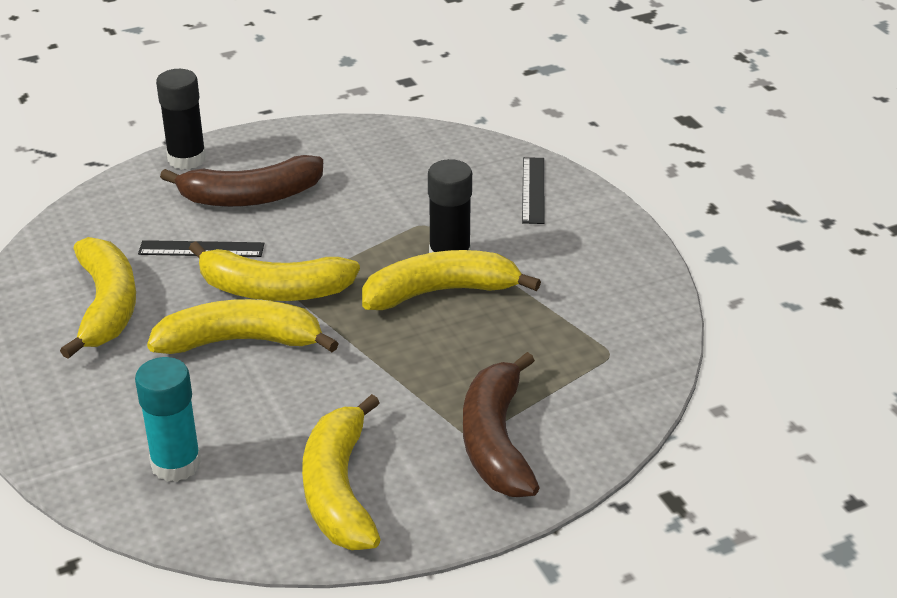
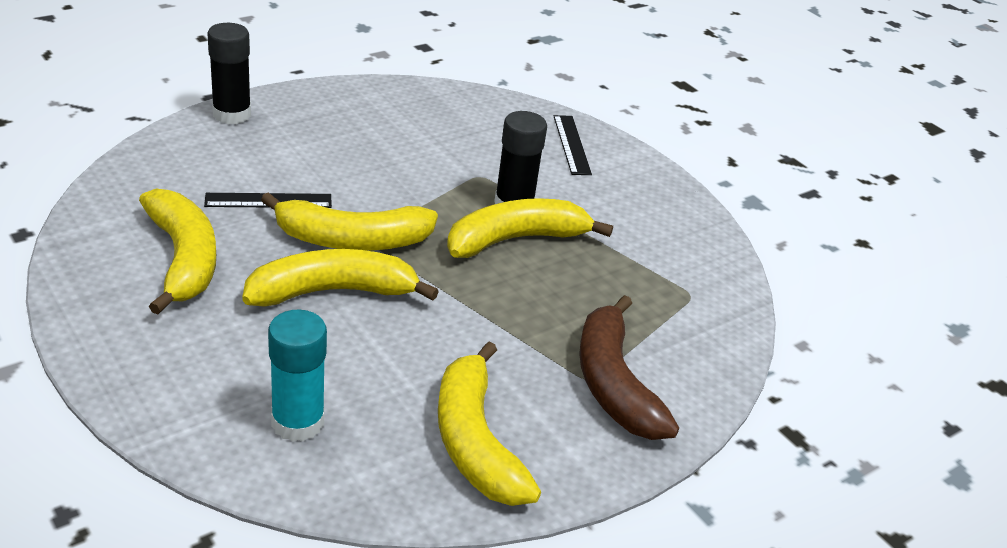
camera: 15 degrees left, 0 degrees up
(251, 196) = (305, 150): brown banana -> none

